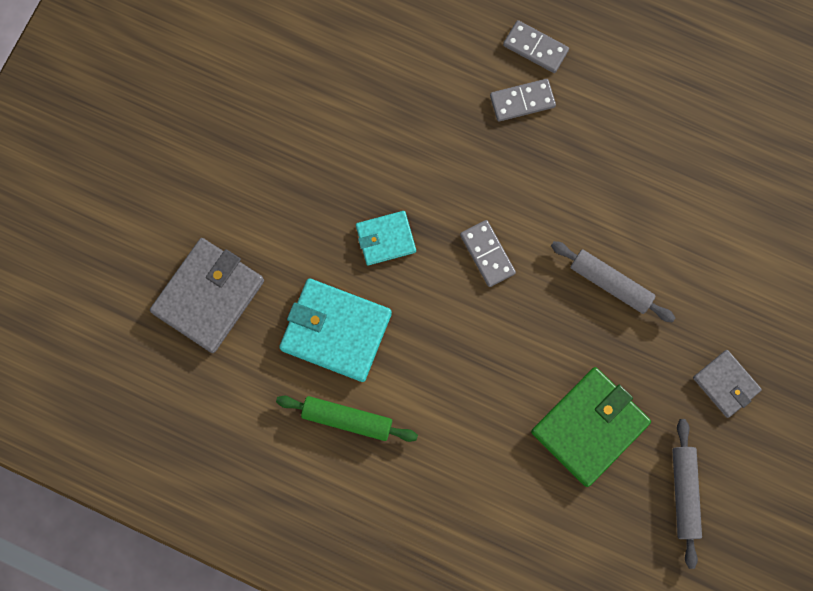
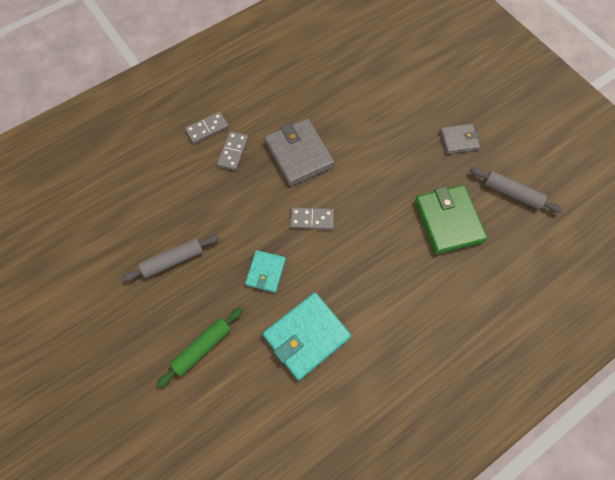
camera: 60 degrees left, 10 degrees down
(209, 296) = (232, 410): grey wallet -> grey wallet (299, 154)
(347, 419) = (369, 362): green rolling pin -> green rolling pin (202, 347)
(610, 283) = (369, 165): grey rolling pin -> grey rolling pin (173, 260)

